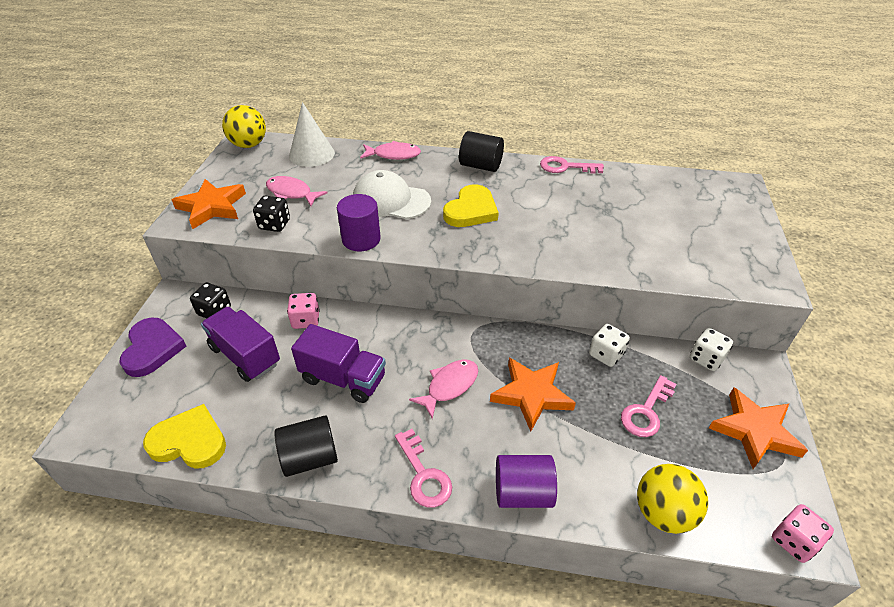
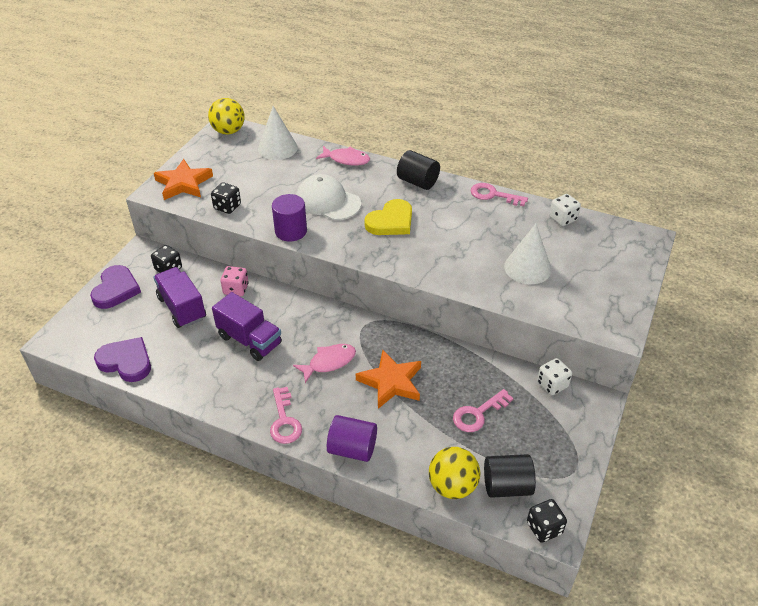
camera: 15 degrees right, 0 degrees up
(189, 441) = (126, 362): yellow heart -> purple heart
(291, 193) = (249, 181): pink fish -> none
(310, 457) = (207, 391): black cylinder -> black cylinder (506, 486)
(606, 354) = (467, 364): white dice -> white dice (563, 219)
(641, 234) = (527, 268): none -> white cone
(754, 431) = (560, 447): orange star -> none
(794, 541) = (544, 528): pink dice -> black dice

